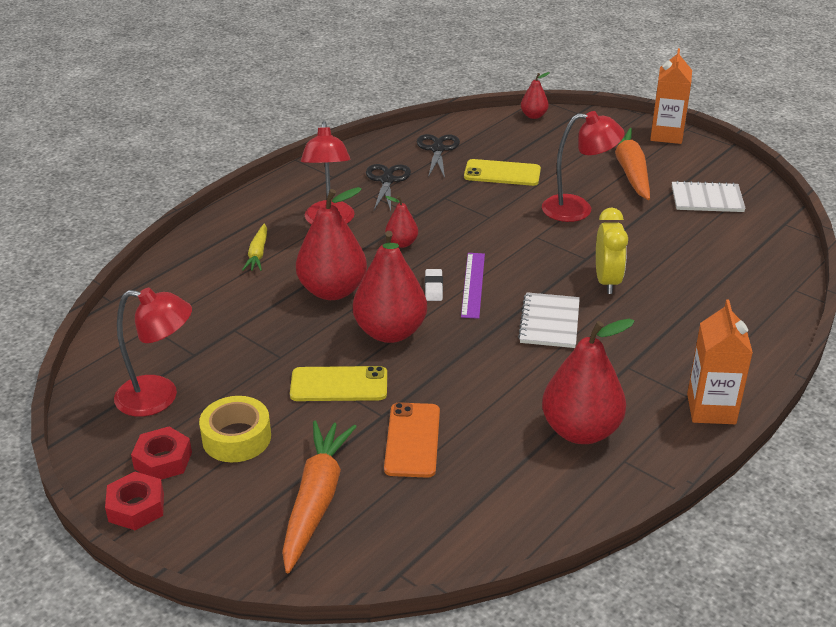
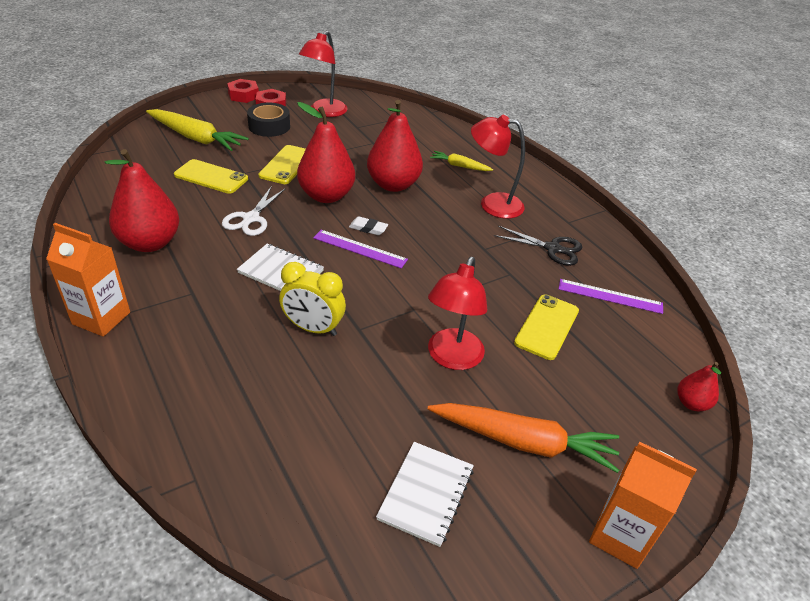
camera: 105 degrees right, 5 degrees up
(236, 438) = (269, 126): yellow tape -> black tape
(316, 500) = (196, 138): orange carrot -> yellow carrot
(401, 243) = (441, 230): red pear -> none
(412, 440) = (211, 177): orange phone -> yellow phone
(437, 149) = (610, 296): black scissors -> purple ruler
(477, 373) = (251, 218): none -> white scissors

